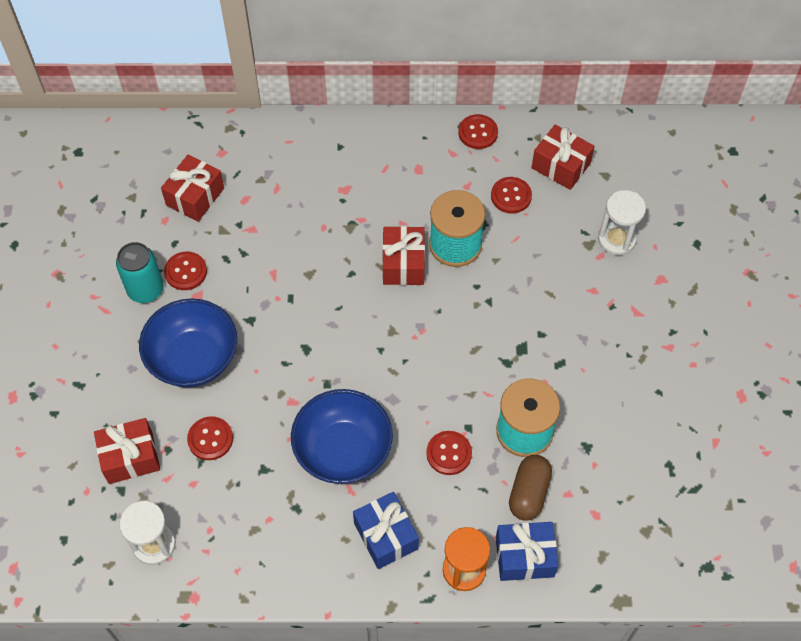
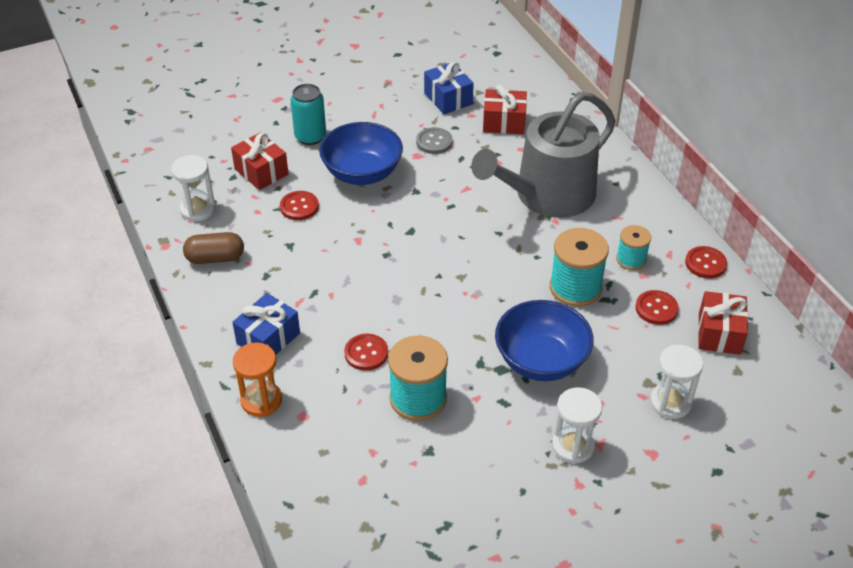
camera: 65 degrees right, 15 degrees down
(145, 290) = (404, 128): turquoise can -> turquoise can (310, 137)
(186, 272) = (434, 142): red button -> grey button
(324, 209) = (547, 195): none -> grey watering can
(343, 450) = (331, 285): blue bowl -> blue bowl (541, 361)
(403, 264) = (531, 261): red gift -> none
(443, 185) = (631, 259): none -> turquoise spool
(524, 557) = (294, 439): blue gift -> blue gift (448, 98)
(529, 493) = (358, 422): brown capsule -> brown capsule (215, 258)
(629, 332) = (573, 446): none -> white hourglass

